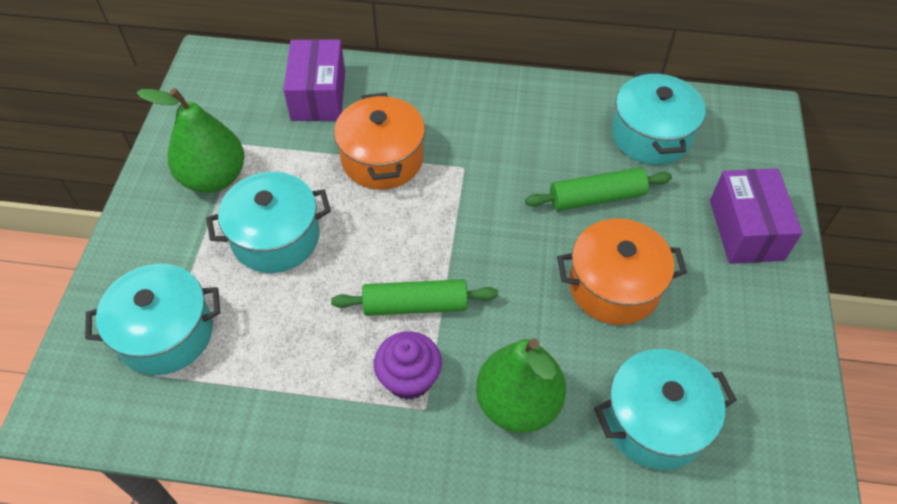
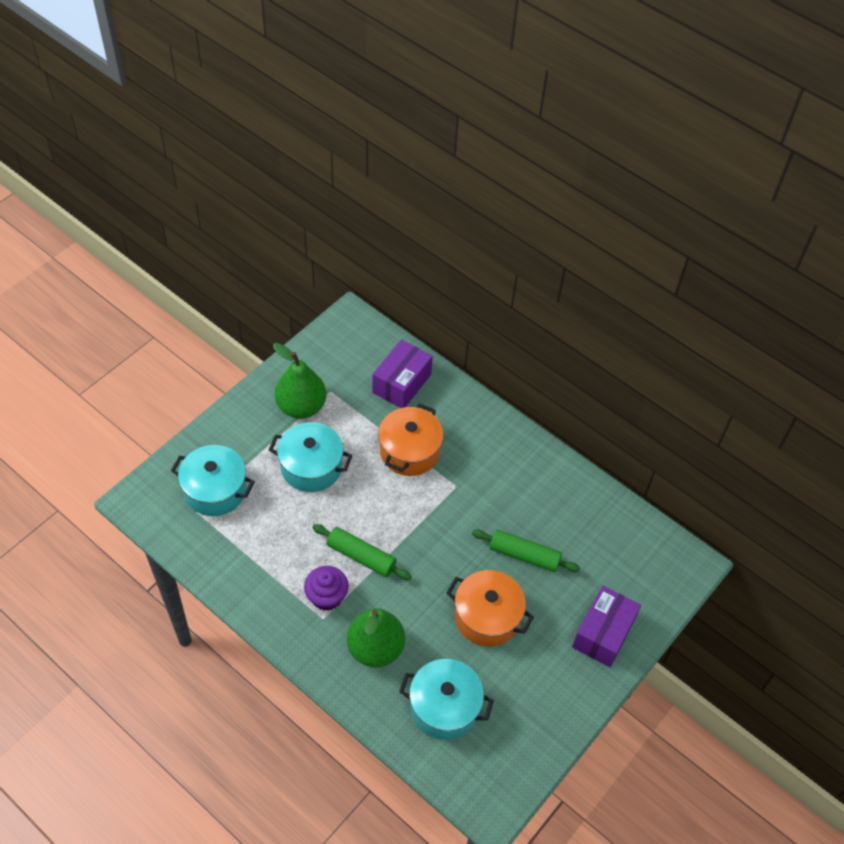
camera: 30 degrees right, 0 degrees up
(651, 135) = (597, 535): turquoise pot -> none

